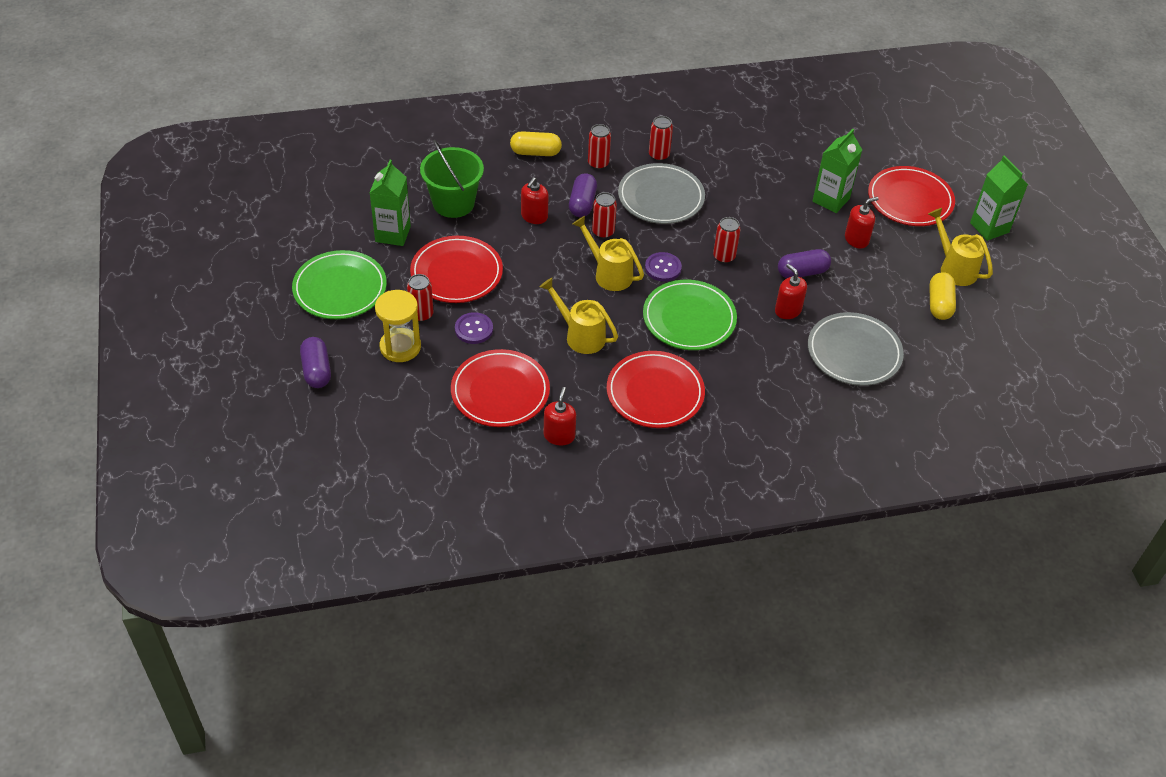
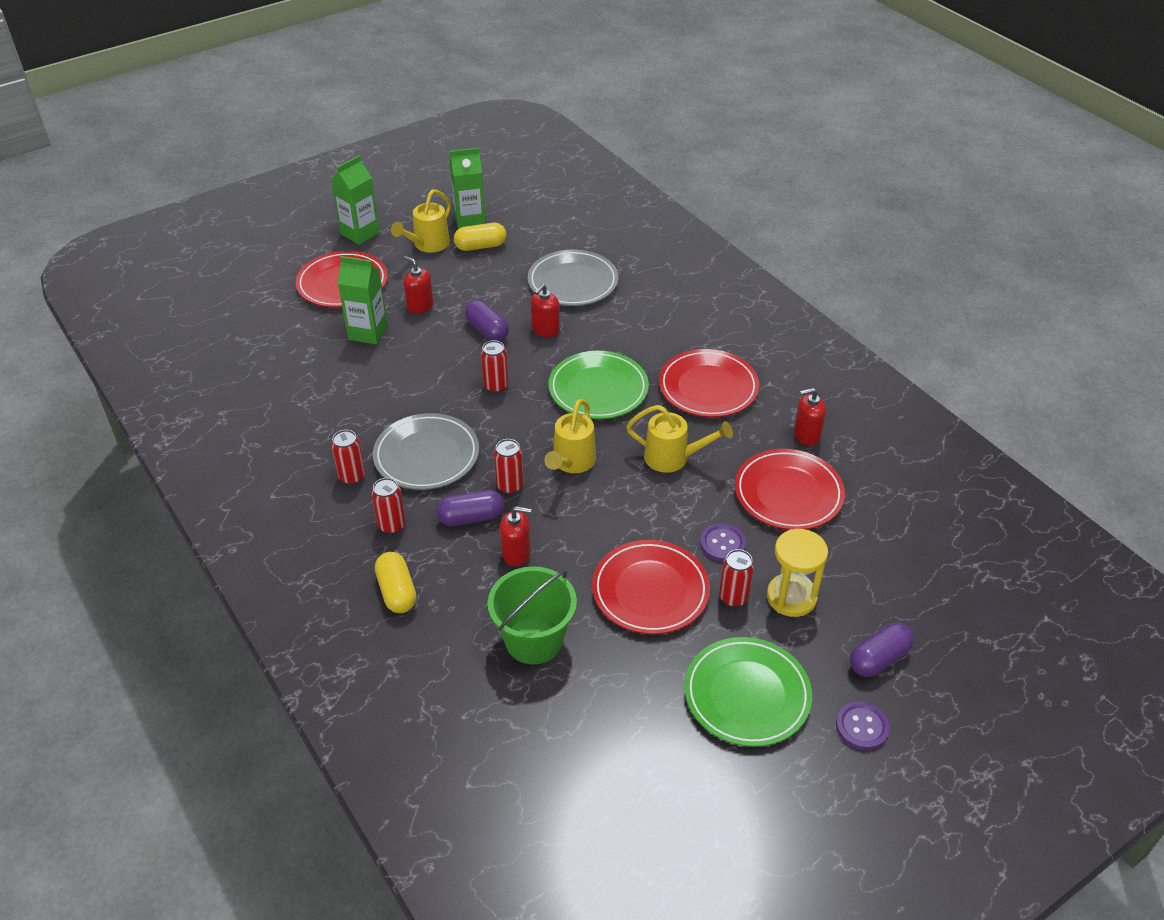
camera: 110 degrees left, 5 degrees down
(393, 234) = (624, 681): green carton -> green carton (470, 221)
(580, 335) = (673, 458): yellow watering can -> yellow watering can turned 90 degrees counterclockwise
(663, 268) = (538, 425): purple button -> purple button (862, 727)

